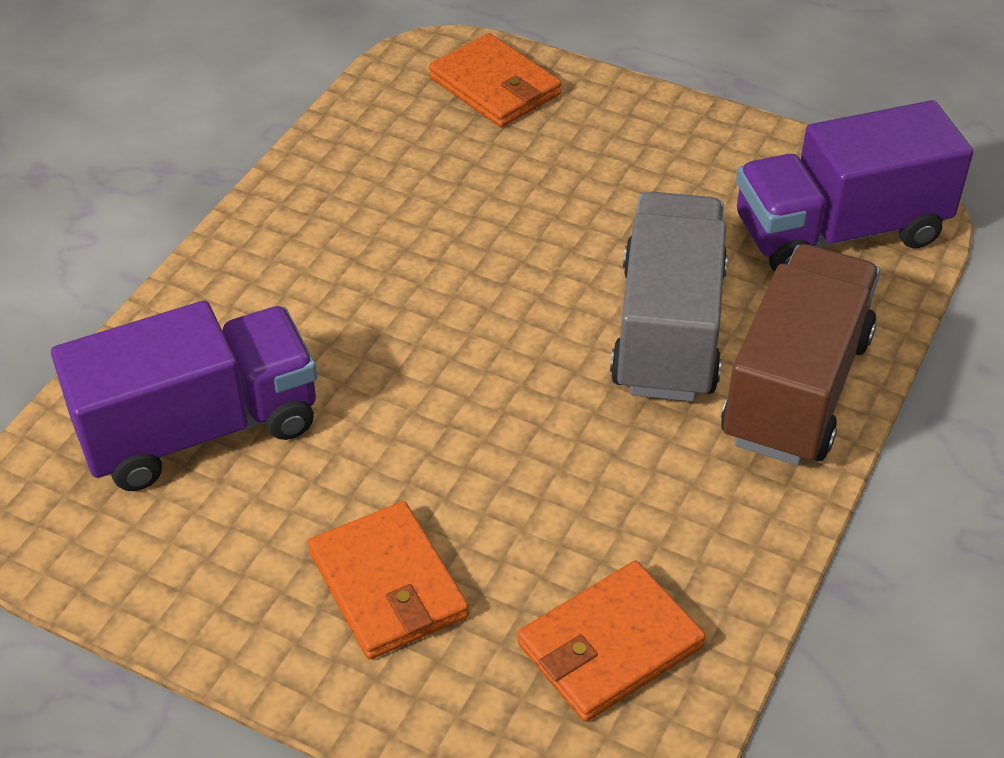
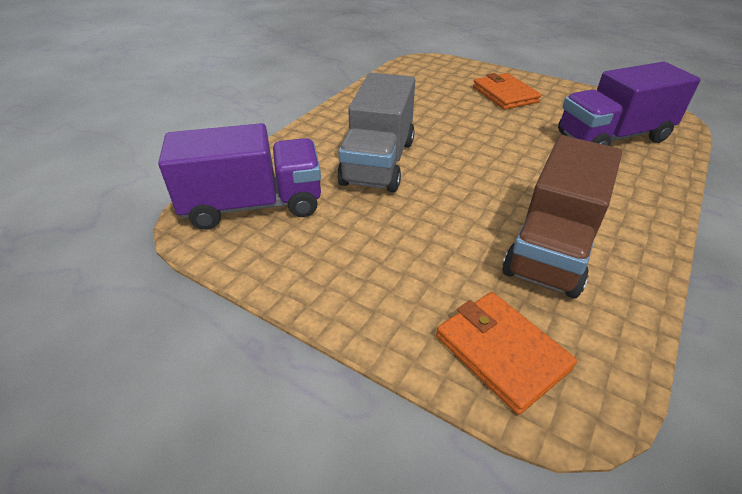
camera: 175 degrees left, 5 degrees down
(609, 645) = (421, 80): orange wallet -> none
(796, 389) = (321, 138): brown truck -> brown truck (552, 247)

